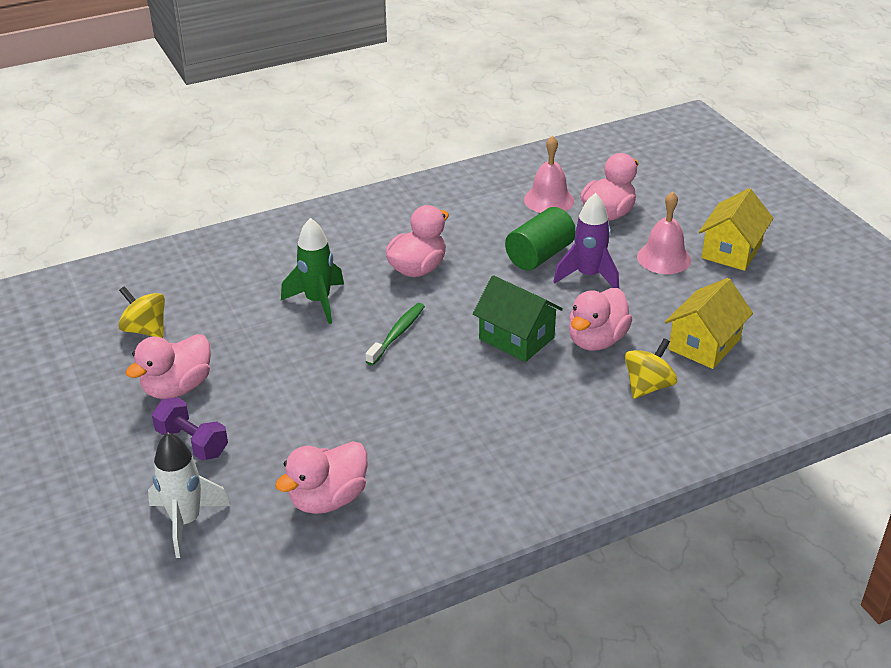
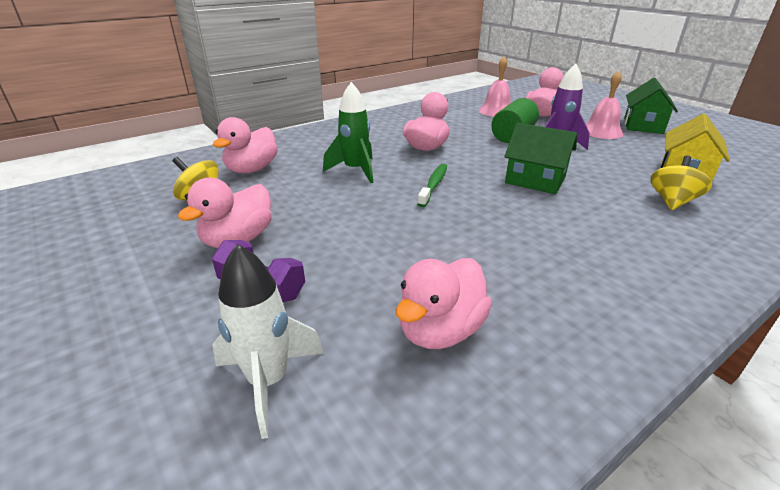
camera: 10 degrees left, 5 degrees down
(596, 340) = (600, 177): pink duck -> pink duck (252, 169)
(731, 251) = (643, 125): yellow house -> green house

